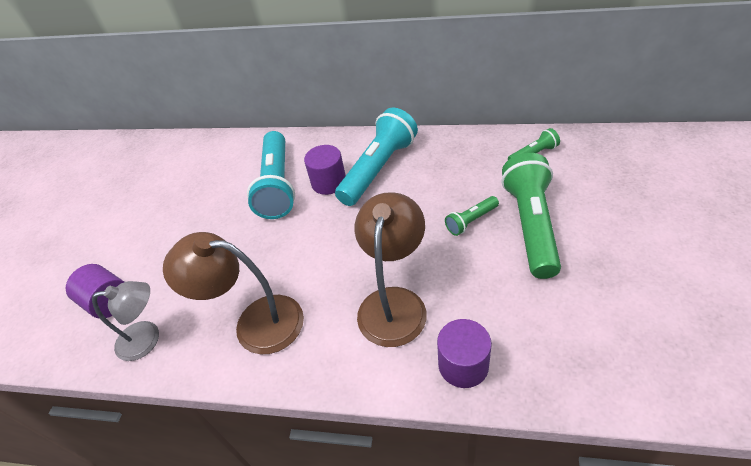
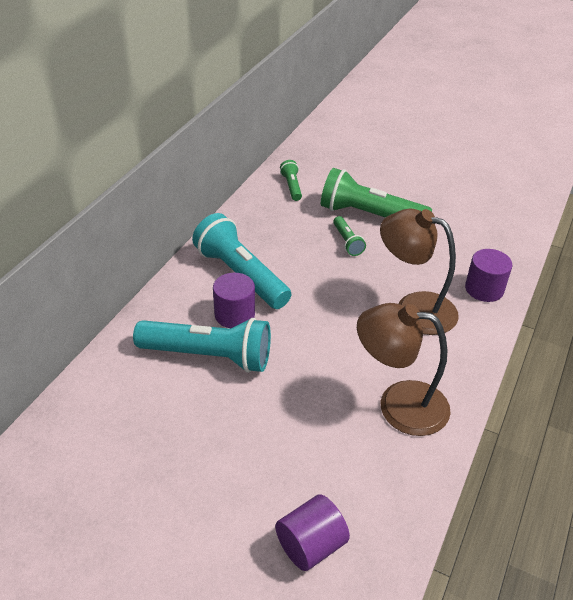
camera: 80 degrees left, 5 degrees down
(147, 338) = (383, 502): grey lamp -> none
(255, 323) = (398, 405): brown lamp -> brown lamp turned 75 degrees clockwise

